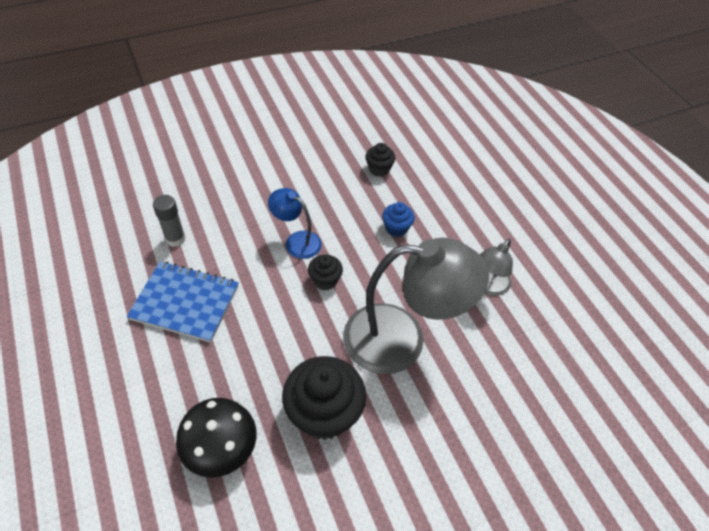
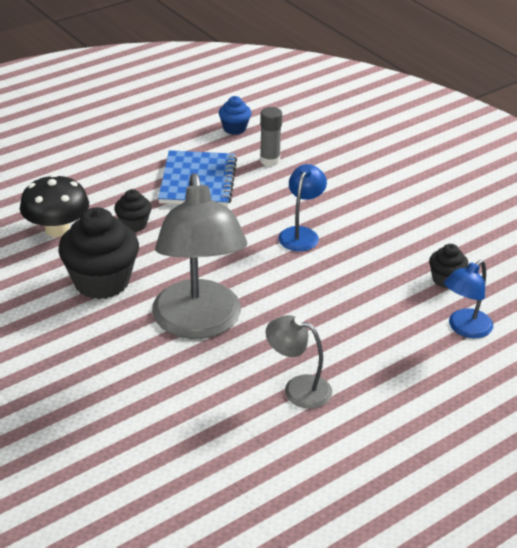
camera: 80 degrees right, 15 degrees down
(325, 280) = (256, 261): black cupcake -> black cupcake (134, 224)
(396, 228) = (355, 304): blue cupcake -> blue cupcake (234, 128)
(435, 175) = (464, 328): none -> blue lamp

